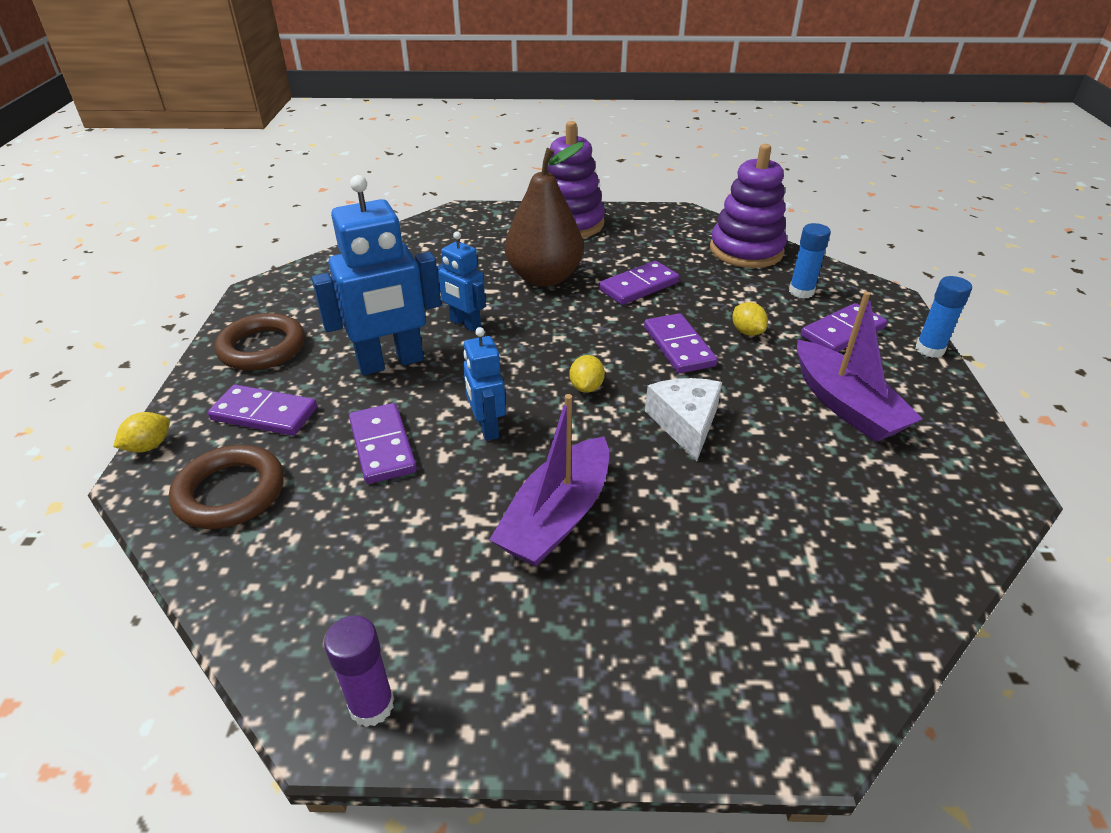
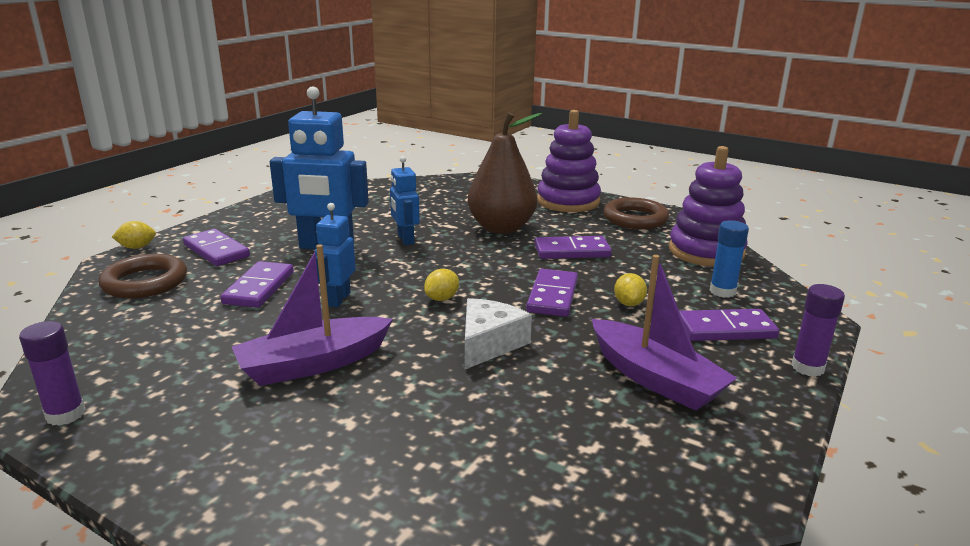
camera: 30 degrees right, 15 degrees down
(262, 348) = (261, 218): brown ring -> brown ring (635, 219)
(845, 405) = (655, 378): purple boat -> purple boat turned 45 degrees counterclockwise
(929, 349) = (807, 367): blue glue stick -> purple glue stick

